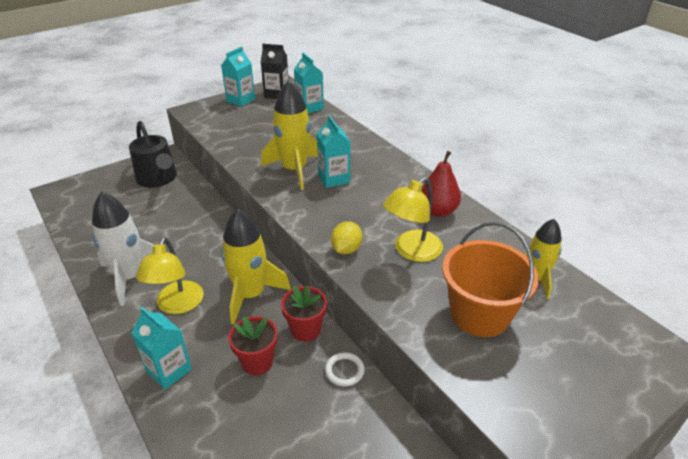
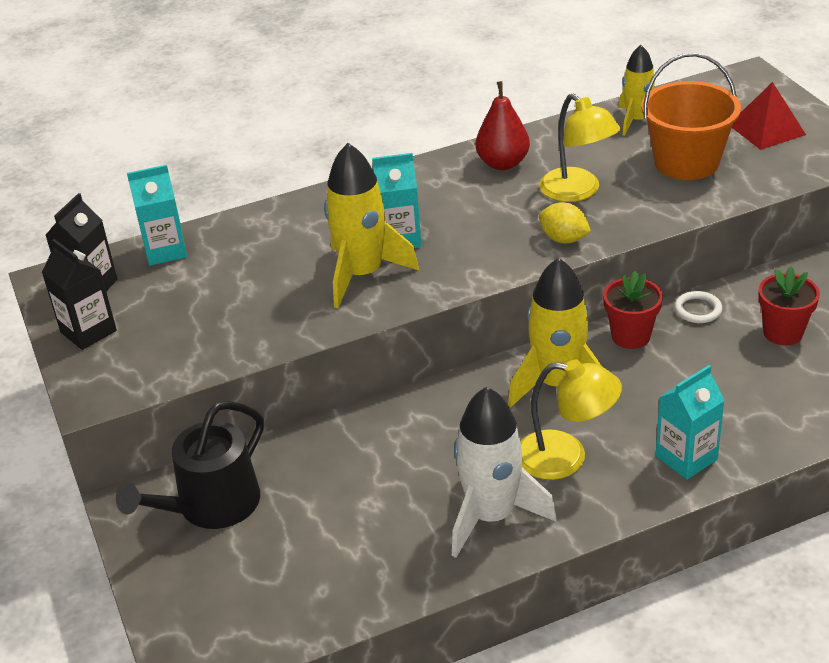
camera: 75 degrees left, 0 degrees up
(158, 179) = (211, 506): black watering can -> black watering can turned 150 degrees clockwise
(241, 100) = (88, 331): turquoise carton -> black carton
(257, 362) = (679, 379): red flower pot -> red flower pot (783, 333)
(567, 374) = (766, 129): none -> red pyramid

